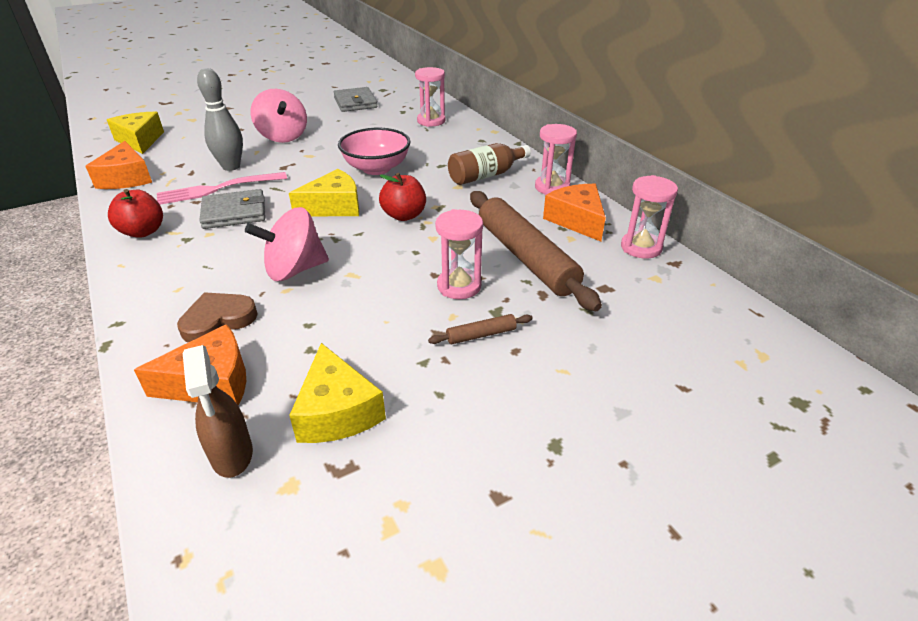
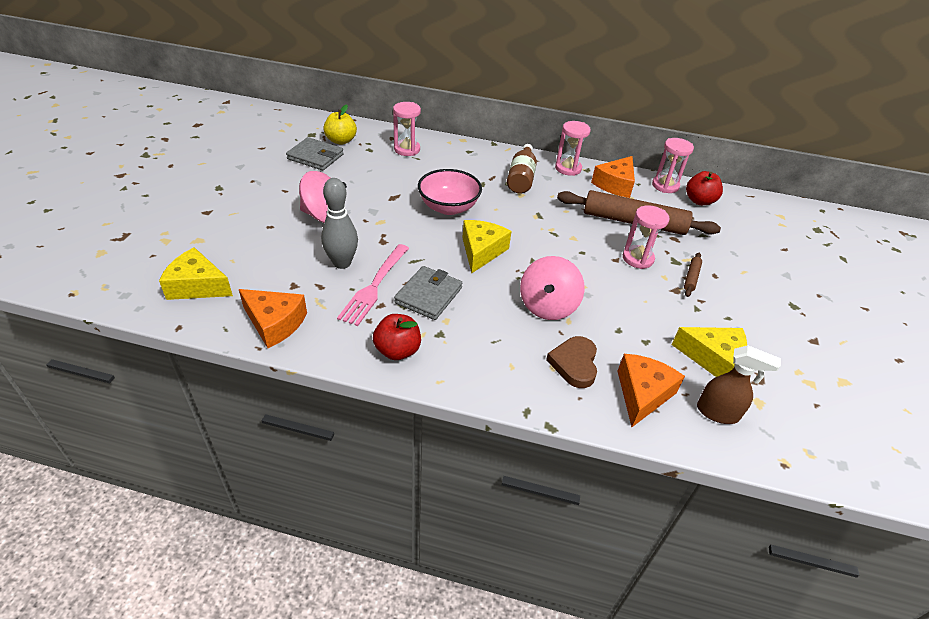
camera: 50 degrees left, 5 degrees up
(394, 99) = (341, 141): none -> yellow apple
(404, 215) = (532, 232): red apple -> red apple (699, 201)
(577, 220) = (615, 184): orange cheese -> orange cheese turned 75 degrees counterclockwise

